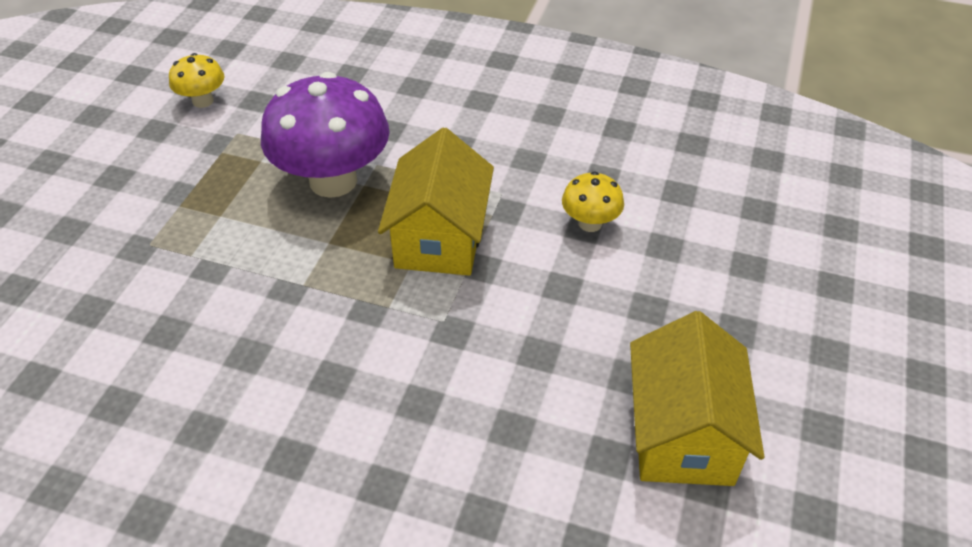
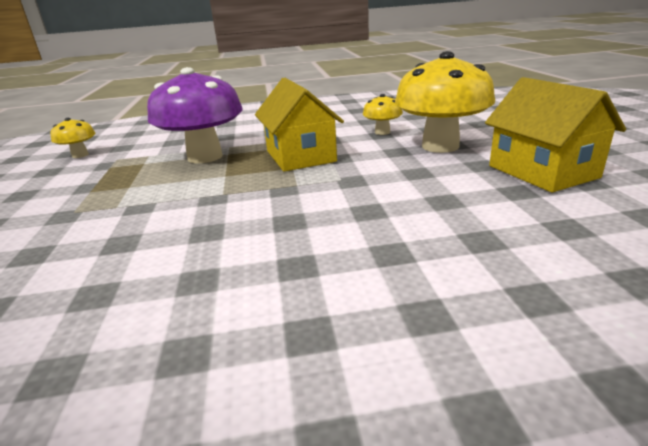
camera: 25 degrees left, 20 degrees down
(626, 304) = (440, 146): none -> yellow mushroom

